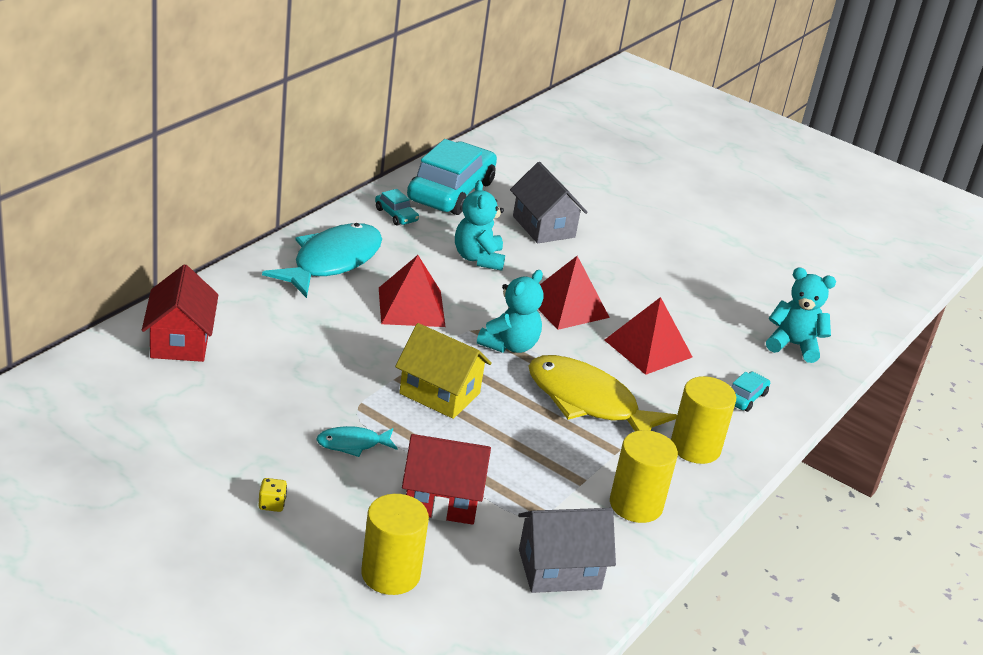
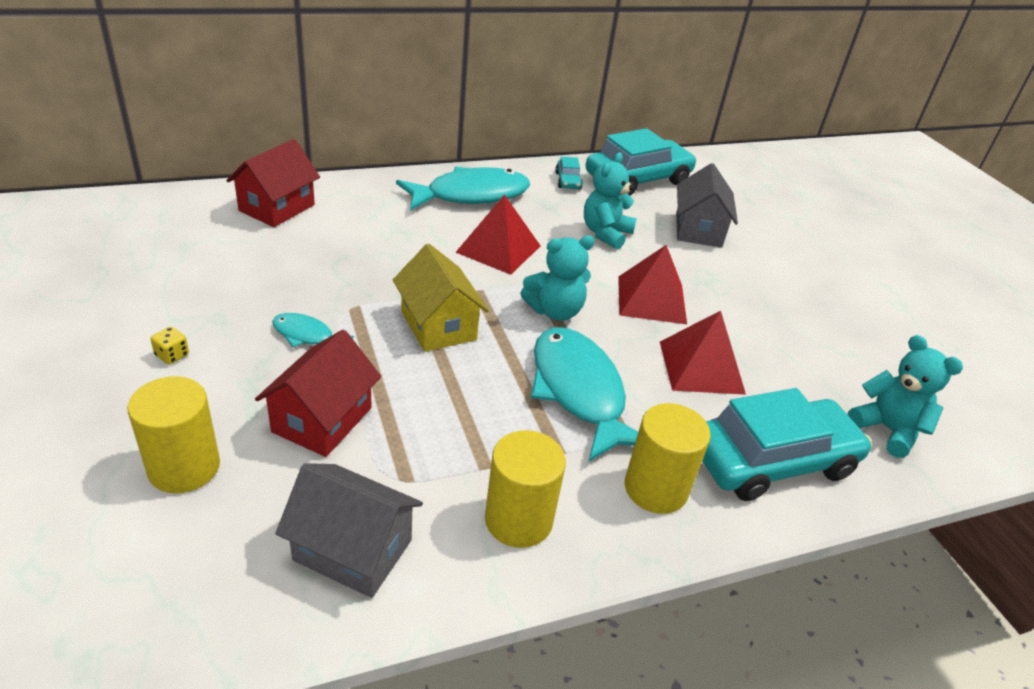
camera: 35 degrees right, 5 degrees up
(442, 500) = (322, 420): red house -> red house turned 75 degrees clockwise
(587, 402) = (578, 391): yellow fish -> turquoise fish
(745, 397) = (772, 460): turquoise car -> turquoise car, size x2.35

